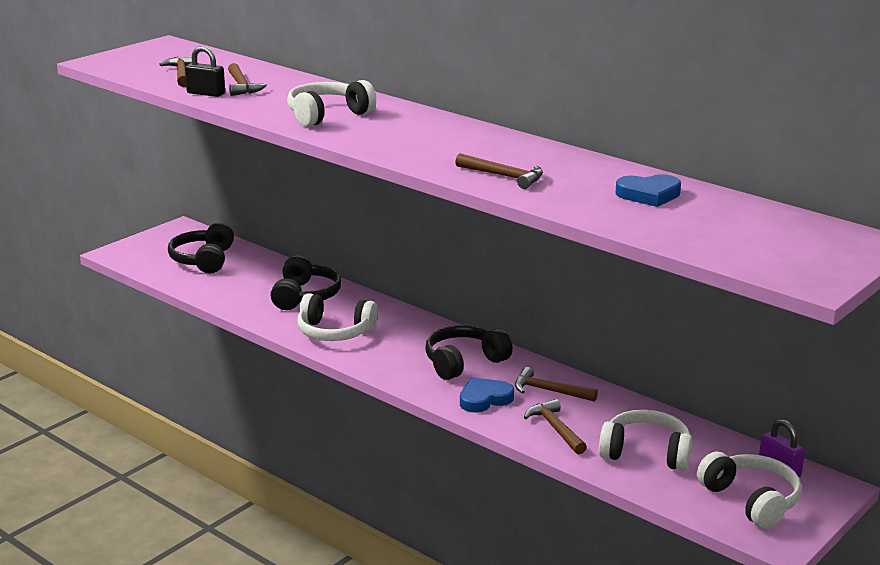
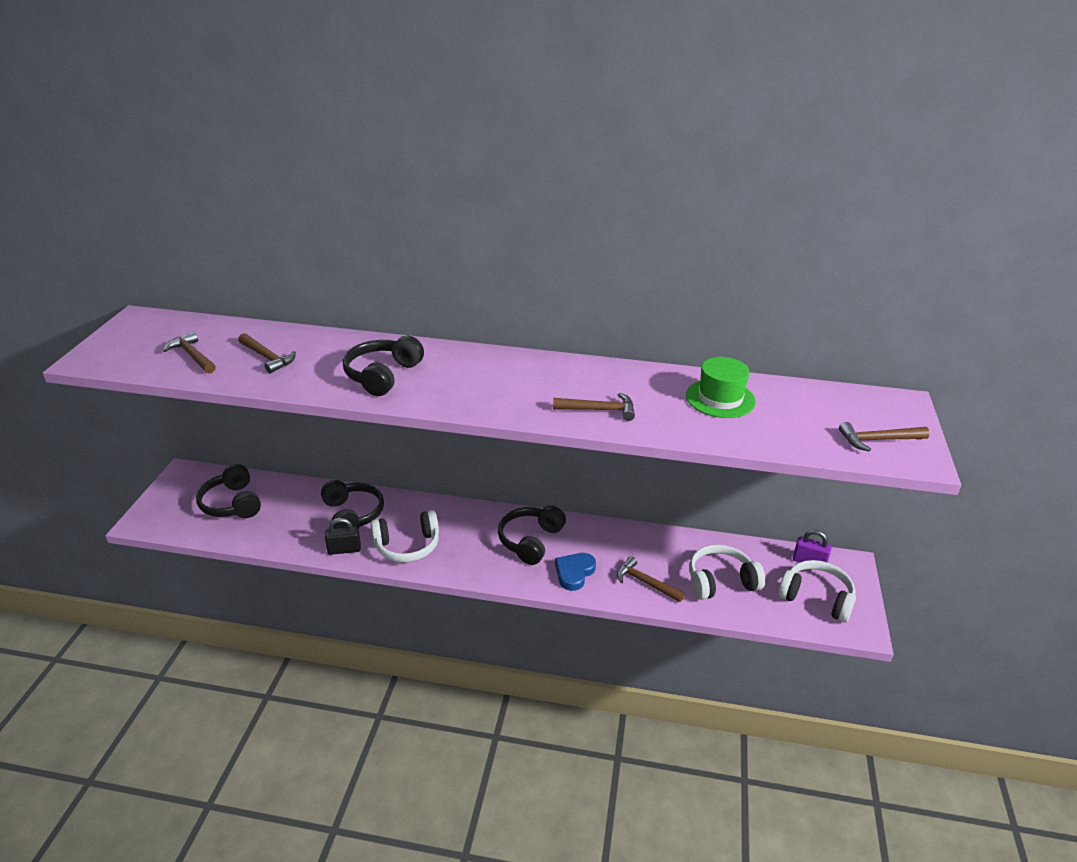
camera: 30 degrees left, 10 degrees up
(206, 93) = (242, 376): black padlock -> black padlock (344, 549)
(327, 115) = (382, 375): white headphones -> black headphones
(549, 391) = (612, 546): brown hammer -> brown hammer (878, 440)
(649, 195) = (720, 398): blue heart -> green hat

